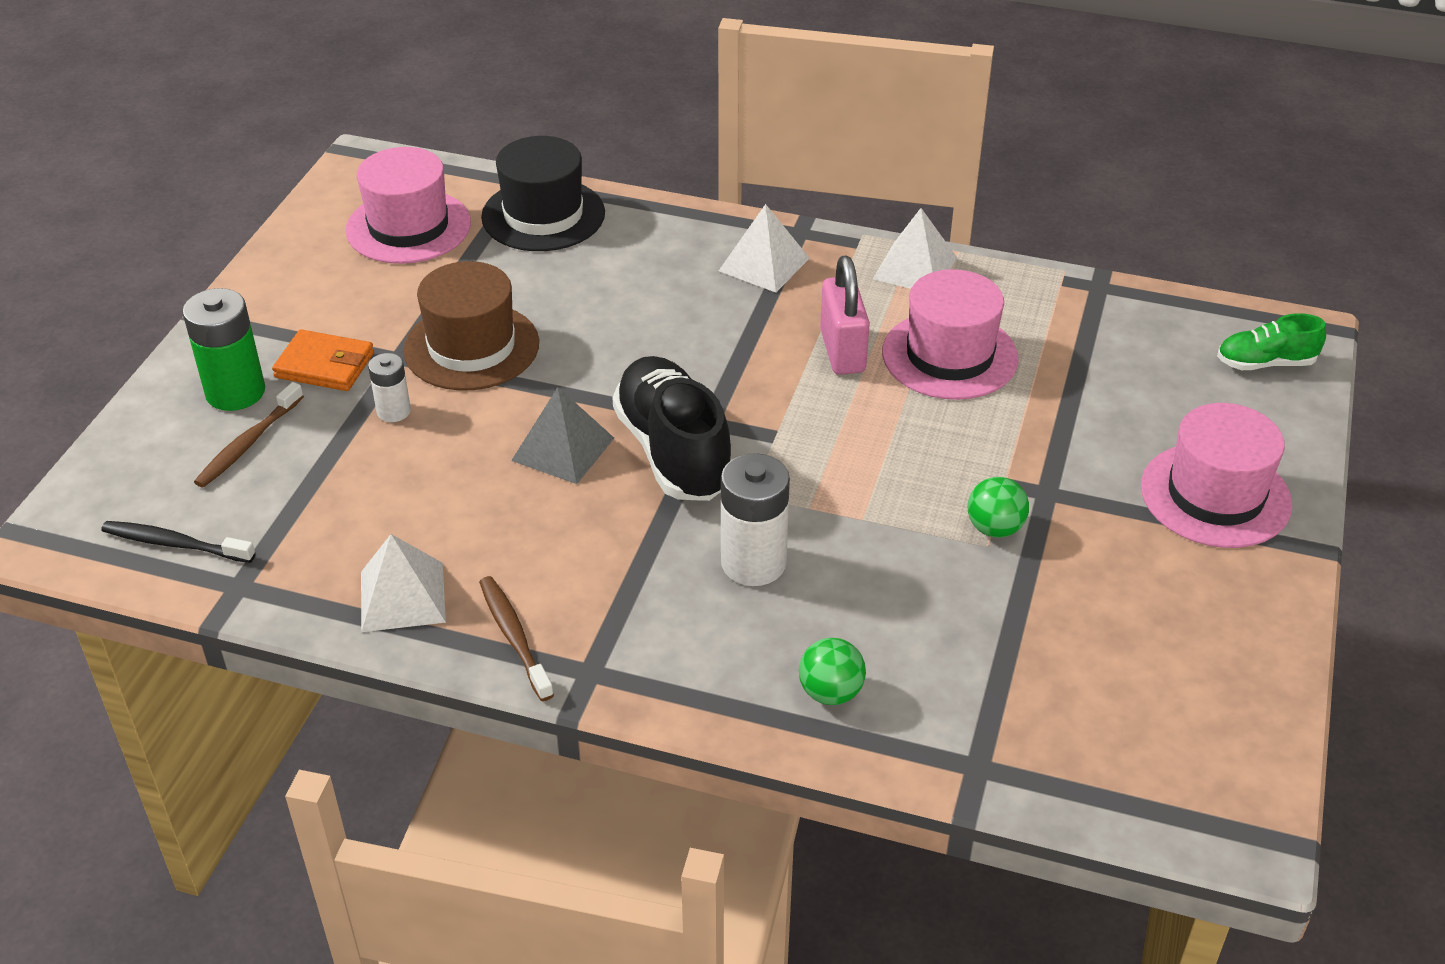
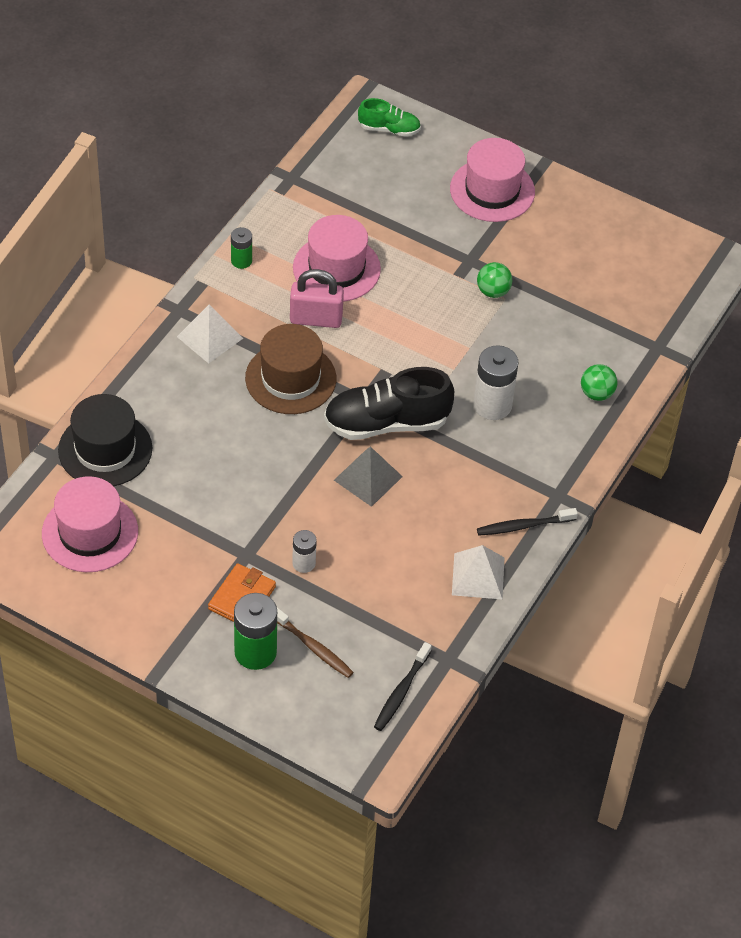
camera: 80 degrees left, 10 degrees up
(471, 347) = (248, 512): brown hat -> brown hat (290, 378)
(514, 637) = (524, 526): brown toothbrush -> black toothbrush
(915, 268) = (241, 261): white pyramid -> green battery
(1265, 363) = (389, 129): green shoe -> green shoe turned 90 degrees counterclockwise

